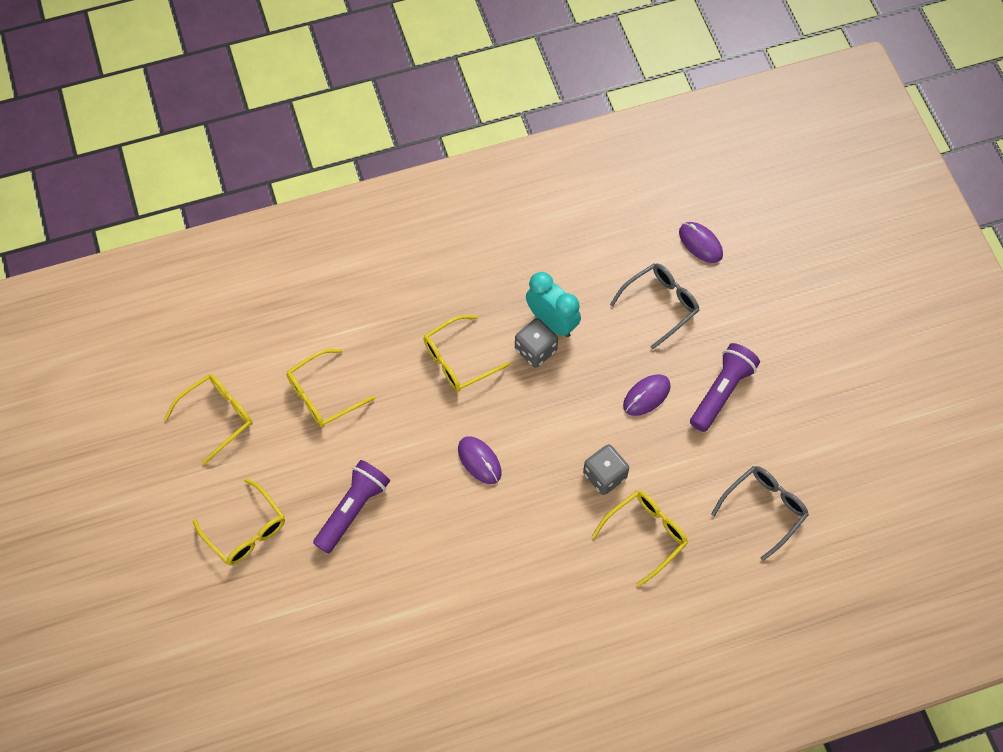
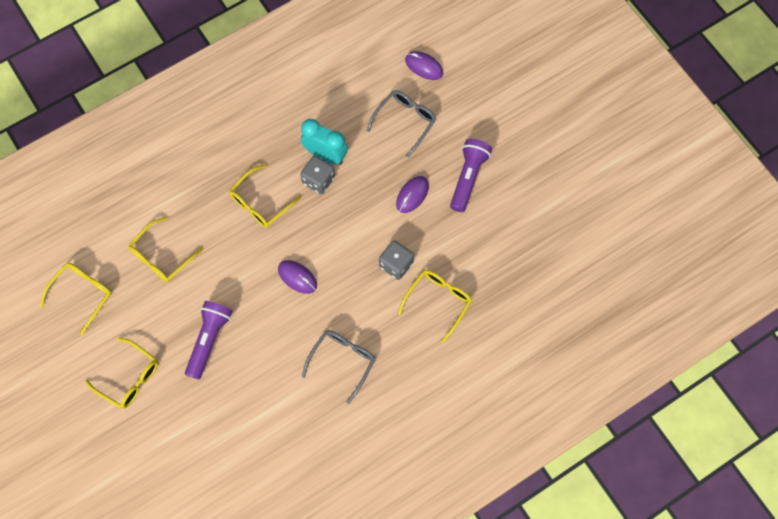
camera: 15 degrees left, 5 degrees up
(764, 509) = (522, 259): grey glasses -> grey glasses (343, 361)

